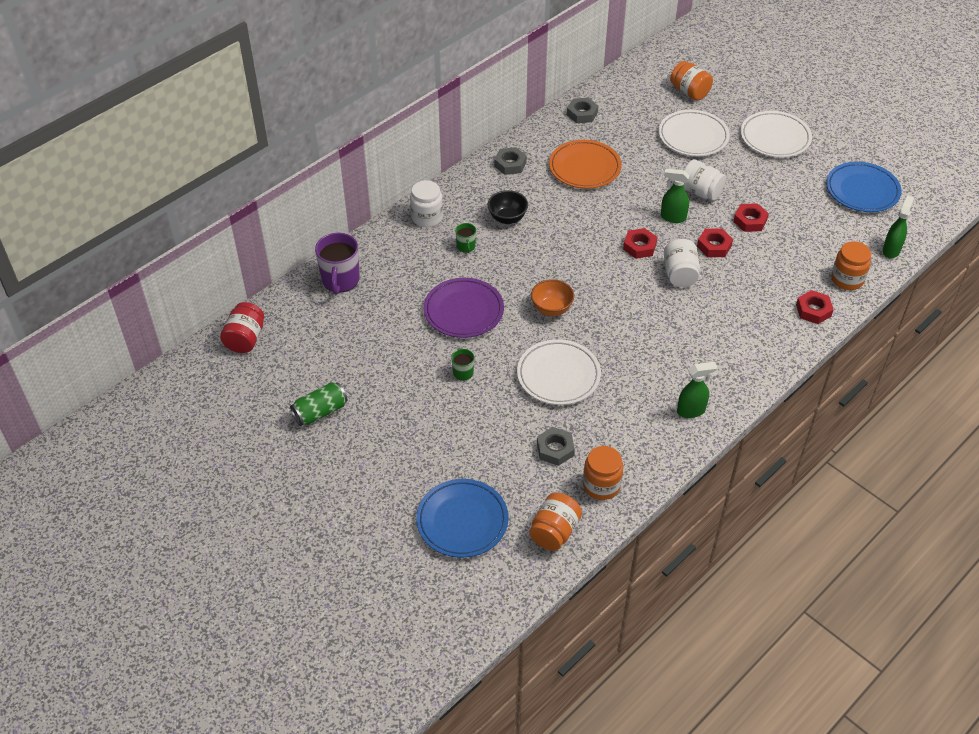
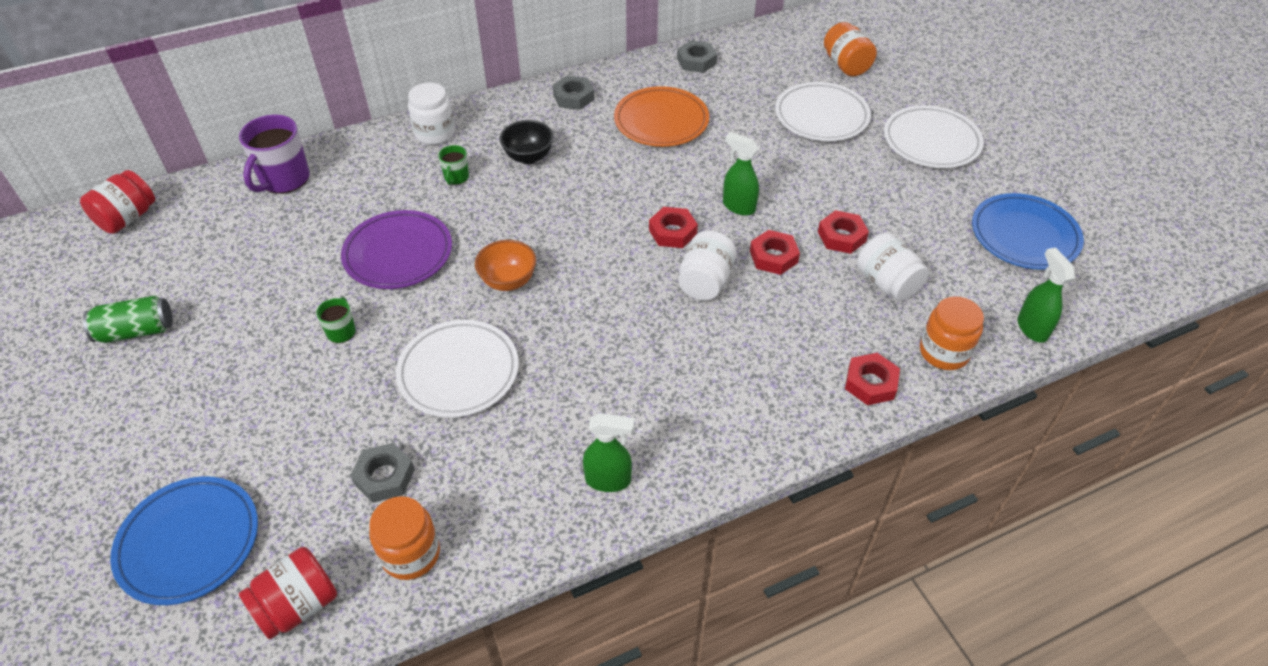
camera: 20 degrees right, 0 degrees up
(554, 532) = (298, 605): orange jar -> red jar
(700, 192) = (793, 184): white jar -> white jar (887, 283)
(891, 250) = (1031, 328): green spray bottle -> green spray bottle turned 60 degrees counterclockwise

